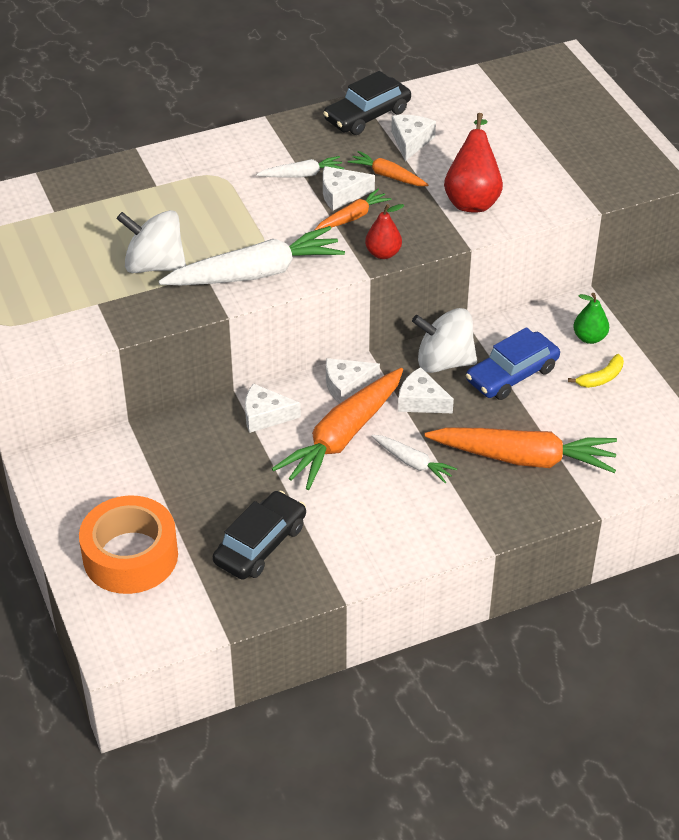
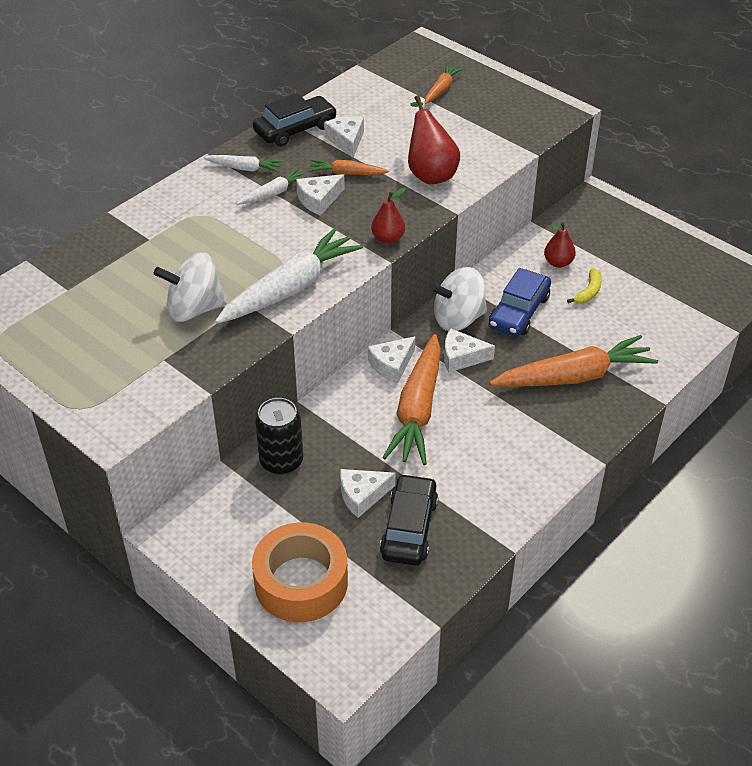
camera: 25 degrees left, 0 degrees up
(182, 441) = (281, 461): none -> black can
(265, 415) = (340, 414): white cheese -> white cheese (362, 495)
(352, 217) = (341, 216): orange carrot -> orange carrot (441, 89)
(367, 115) = (295, 129): black car -> black car turned 150 degrees counterclockwise
(412, 463) = (489, 411): white carrot -> white carrot (244, 168)
(589, 338) = (558, 263): green pear -> red pear

